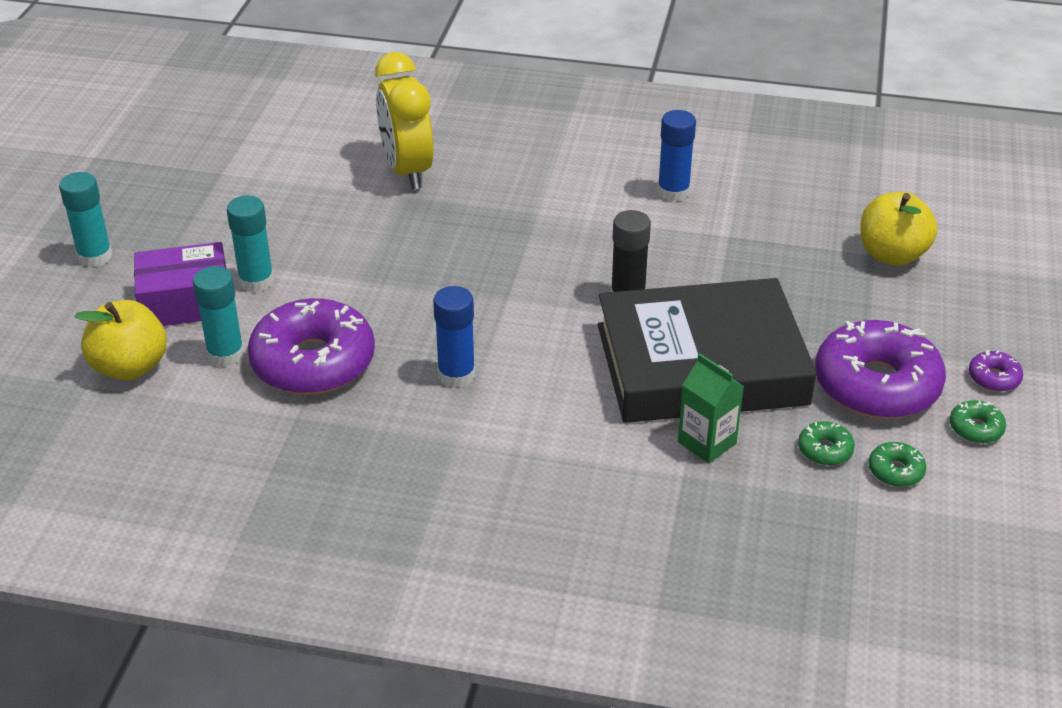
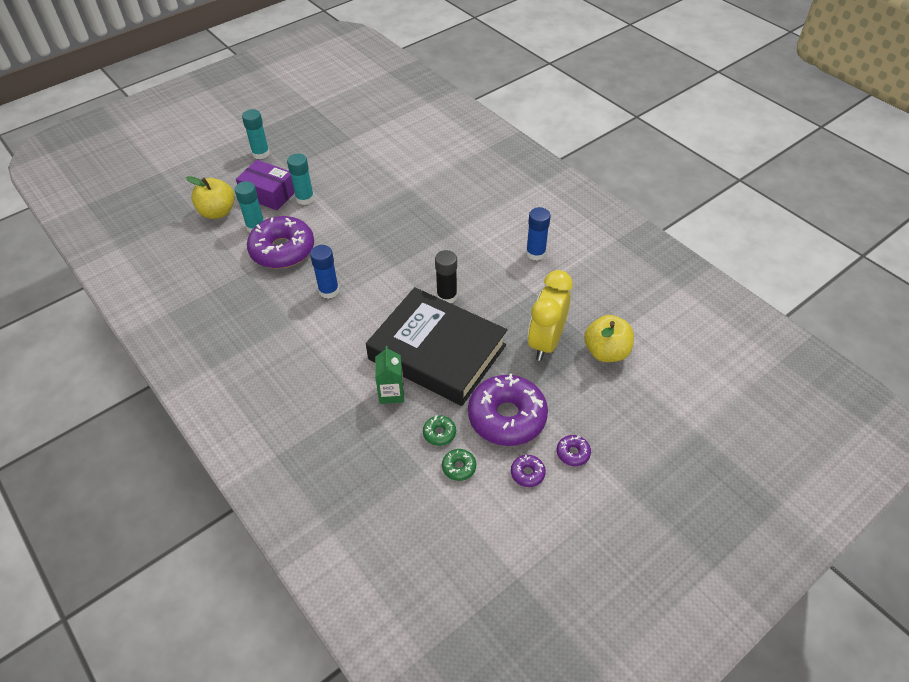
camera: 40 degrees right, 10 degrees up
(407, 171) = (426, 177): yellow clock -> yellow clock (546, 342)
(976, 428) = (527, 473): green donut -> purple donut

